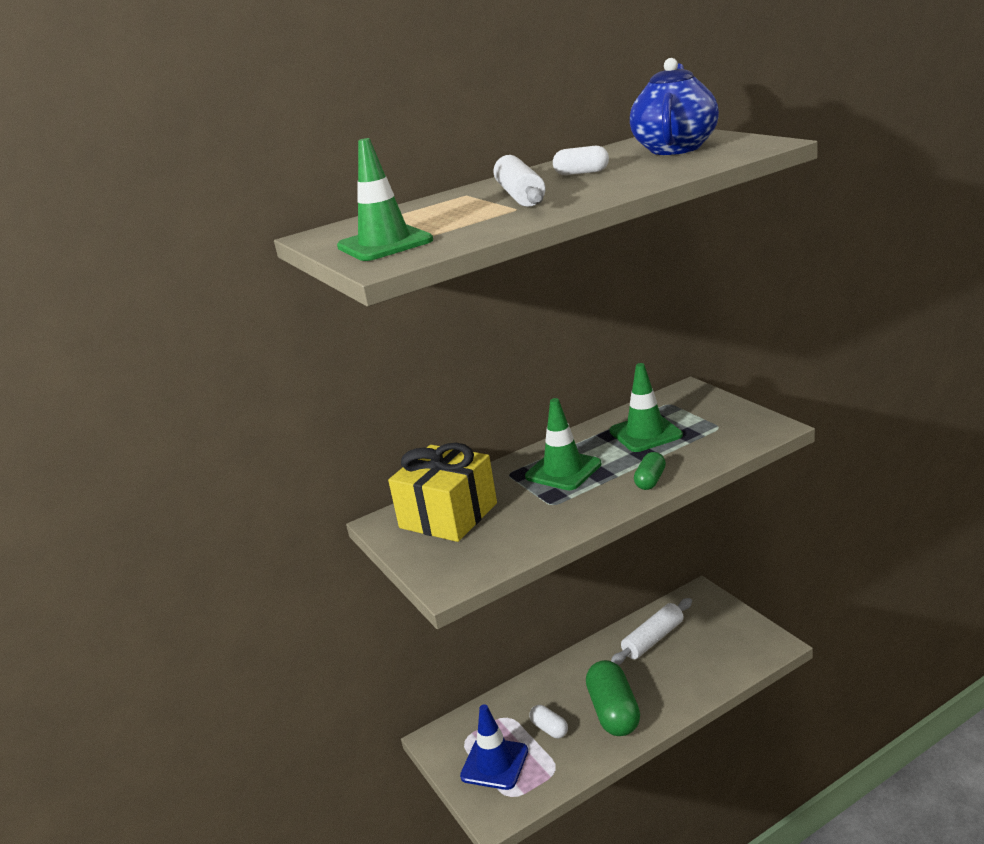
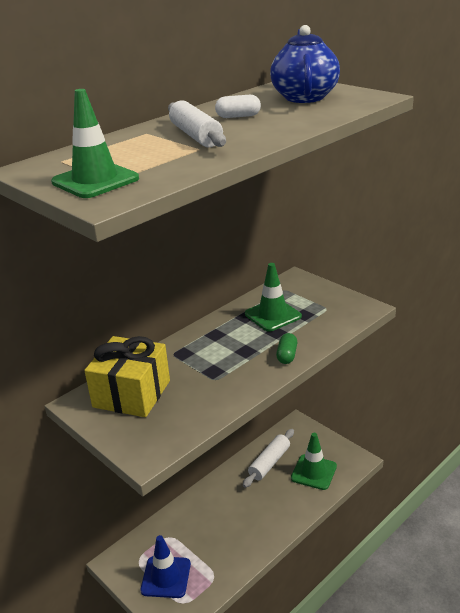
camera: 15 degrees left, 5 degrees up
(549, 729) = (204, 543): white capsule -> none
(563, 470) = (216, 349): green traffic cone -> green traffic cone (313, 472)
(613, 712) = (250, 524): green capsule -> none

